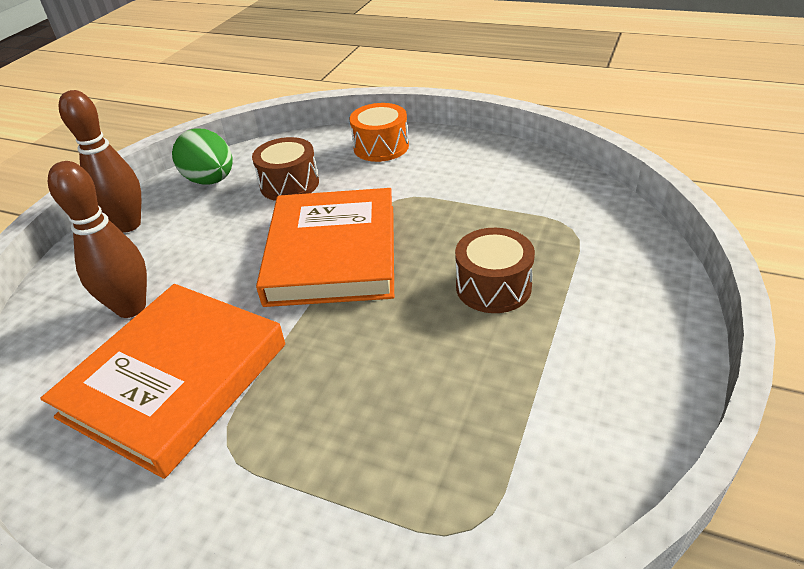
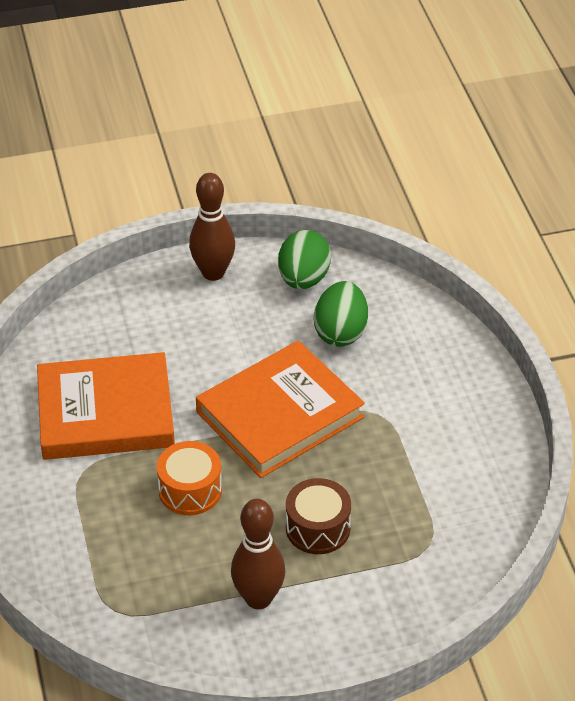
camera: 50 degrees right, 5 degrees up
(131, 308) = (141, 343): brown bowling pin -> brown bowling pin (258, 598)
(289, 184) = (340, 332): brown drum -> green egg
(381, 147) = (446, 358): orange drum -> orange drum (190, 490)

